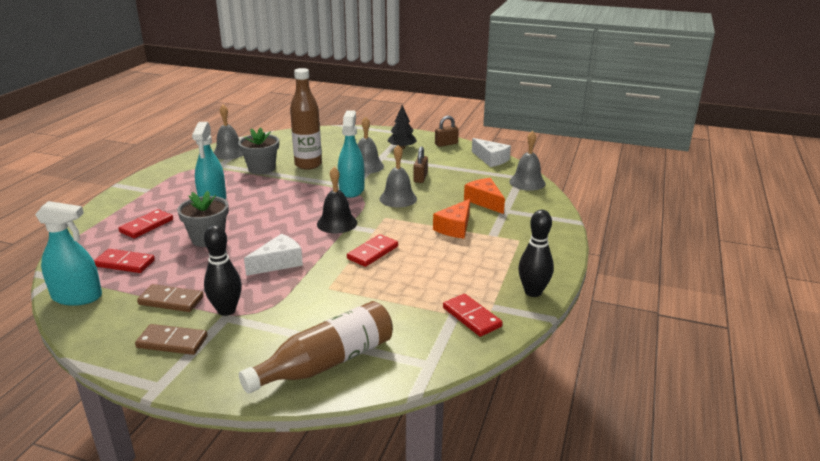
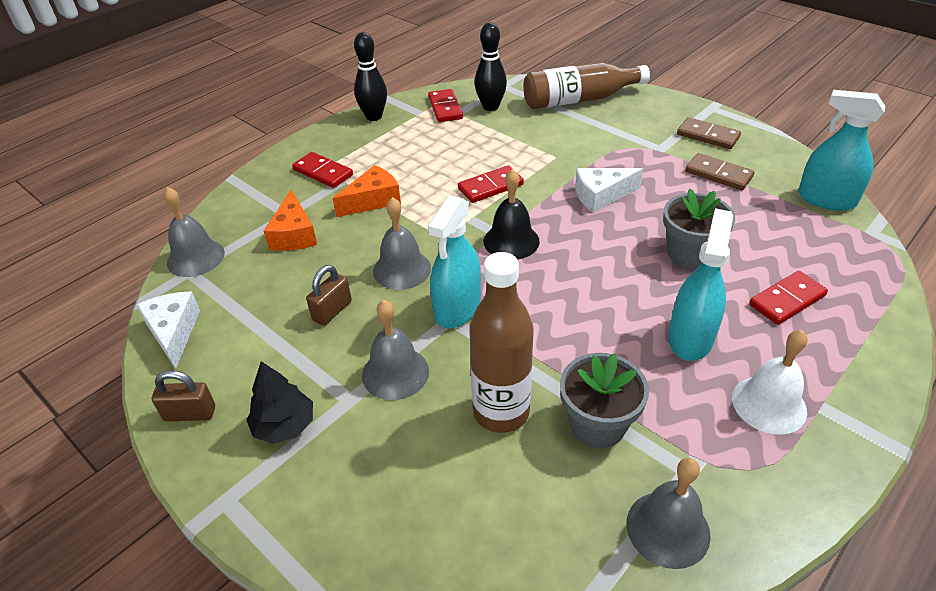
camera: 155 degrees left, 15 degrees up
(125, 263) = (791, 235): red domino -> red domino (323, 172)
(175, 186) = (769, 404): none -> white bell
(226, 310) = (660, 154): black bowling pin -> black bowling pin (490, 107)

